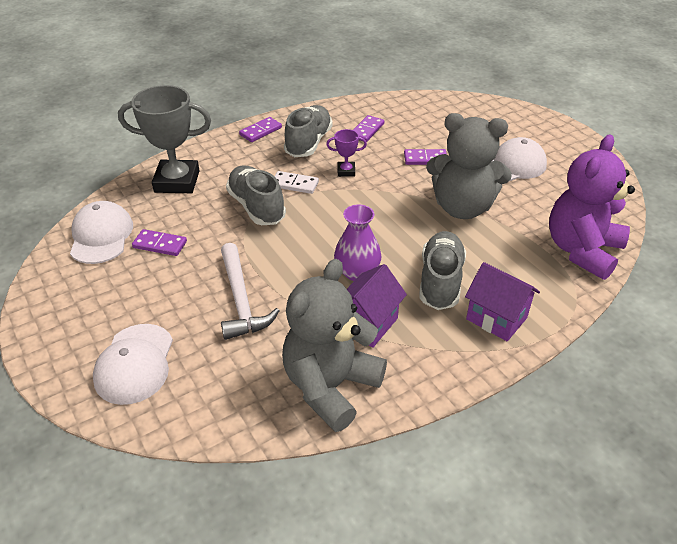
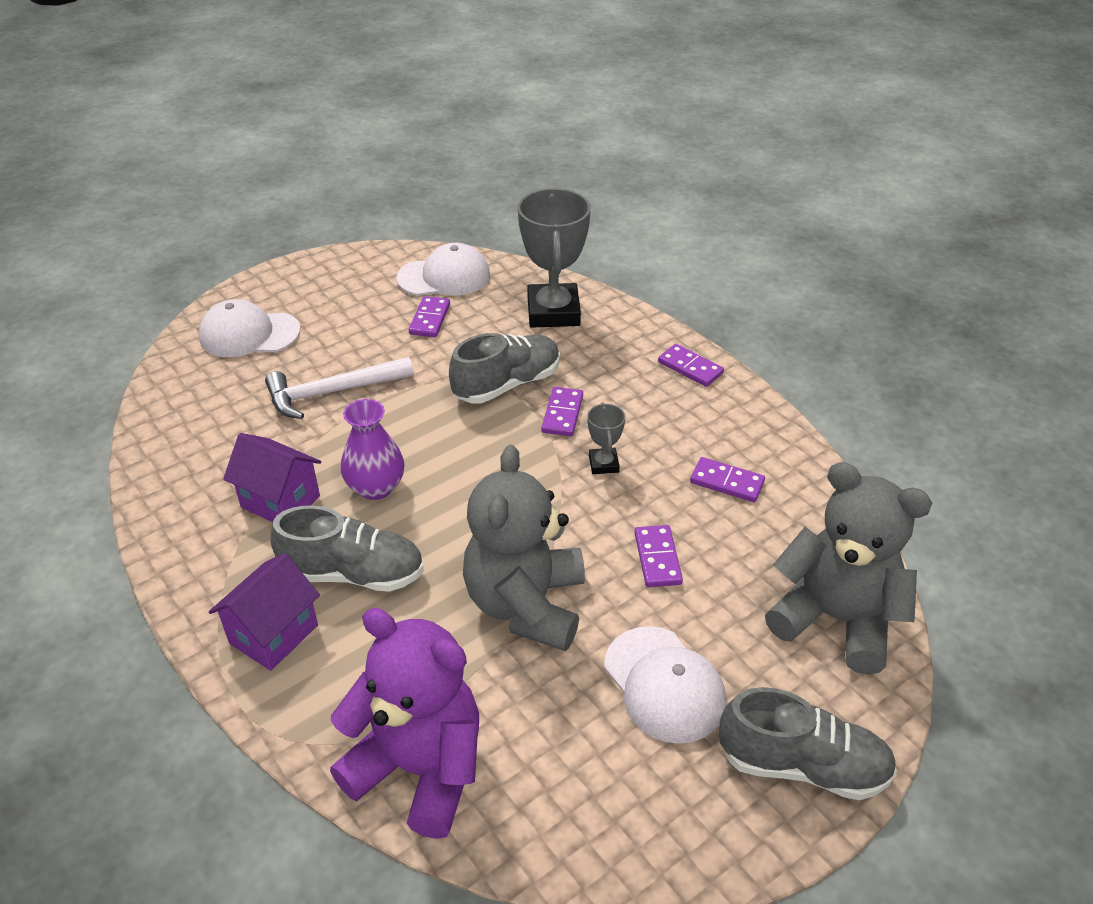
camera: 85 degrees right, 0 degrees up
(294, 184) = (562, 414): white domino -> purple domino
(308, 143) = (672, 419): grey shoe -> grey shoe (802, 765)
(330, 386) = (190, 475): grey teddy bear -> grey teddy bear (835, 619)
(346, 171) = (603, 464): purple trophy -> grey trophy

